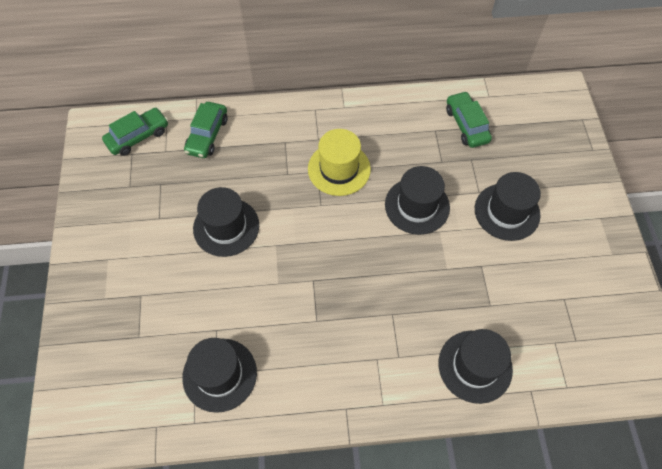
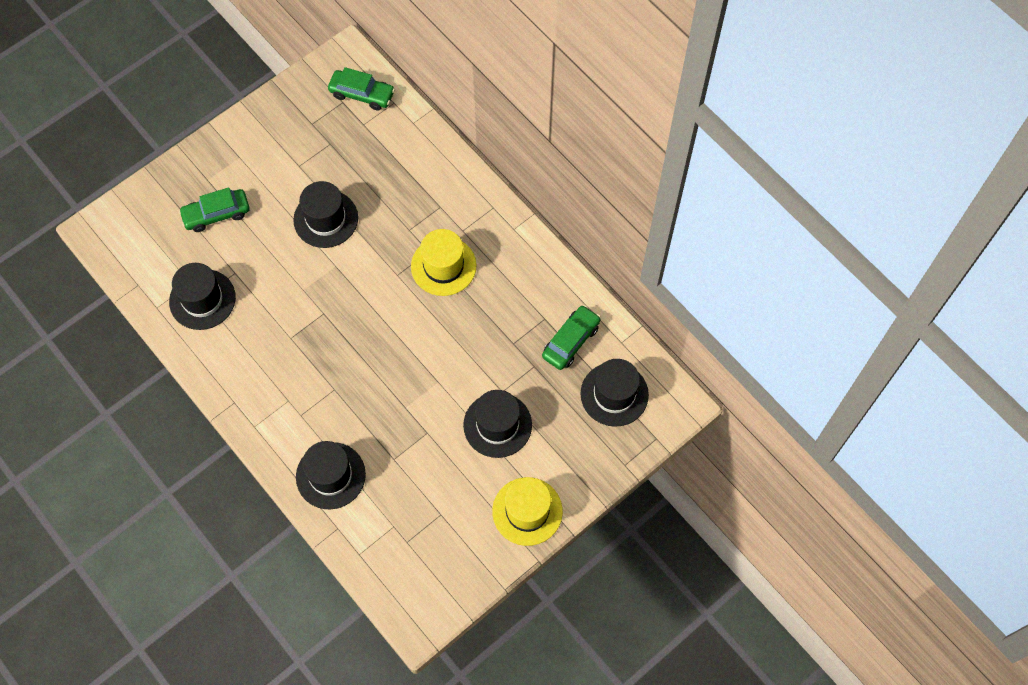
camera: 55 degrees right, 5 degrees up
(207, 135) = (402, 143): green car -> green car (216, 214)
(417, 206) = (450, 349): black hat -> black hat (614, 394)
(597, 234) = (527, 511): none -> yellow hat

